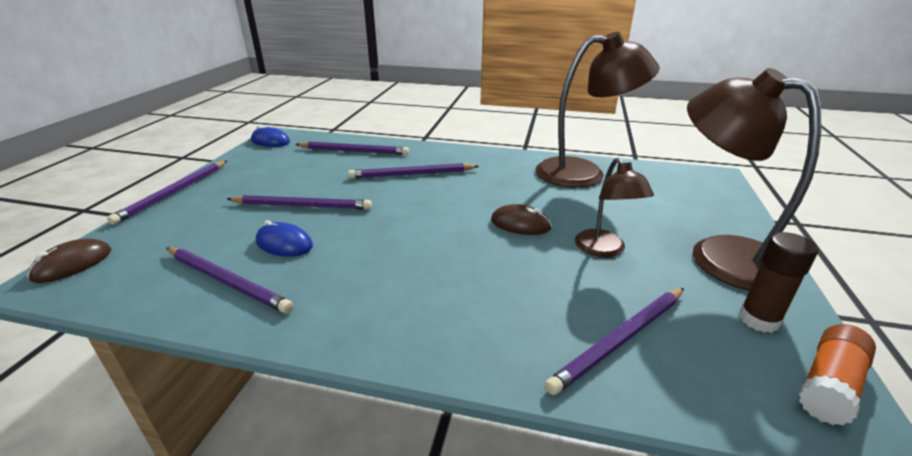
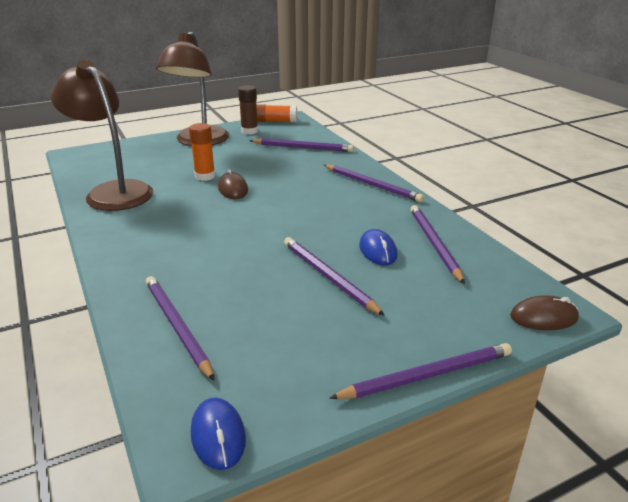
camera: 130 degrees left, 0 degrees up
(411, 174) = (201, 258): purple pencil -> purple pencil (372, 185)
(576, 221) = (205, 176): none -> orange glue stick
(604, 250) = (232, 163): brown lamp -> none

